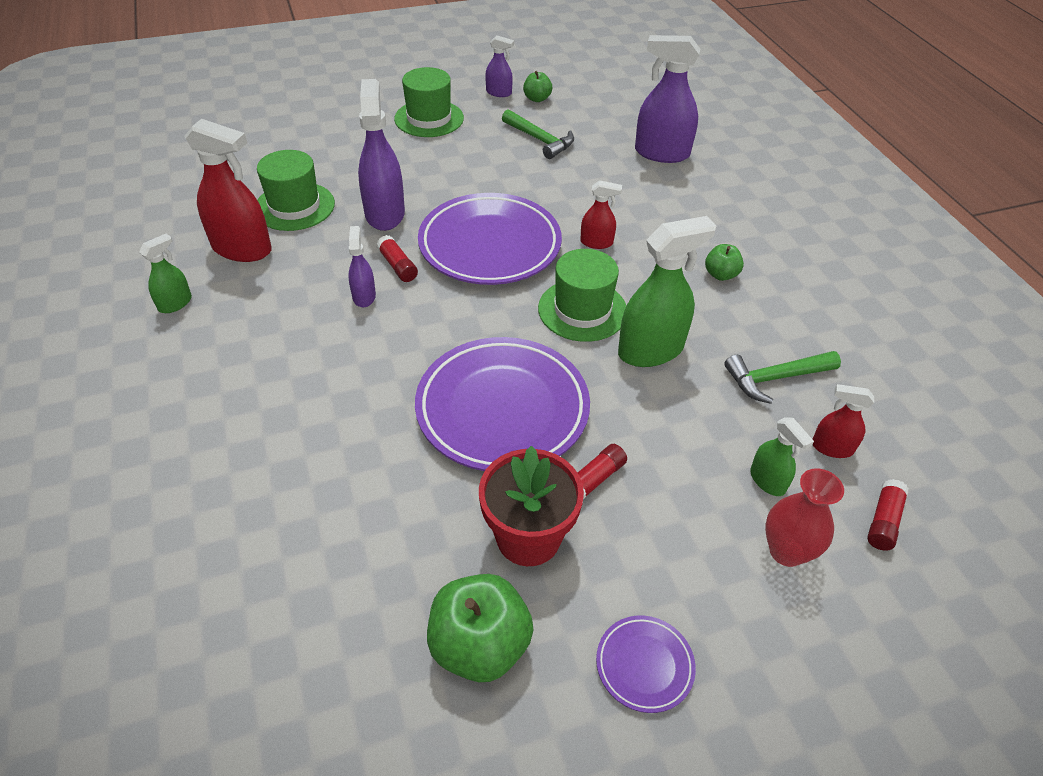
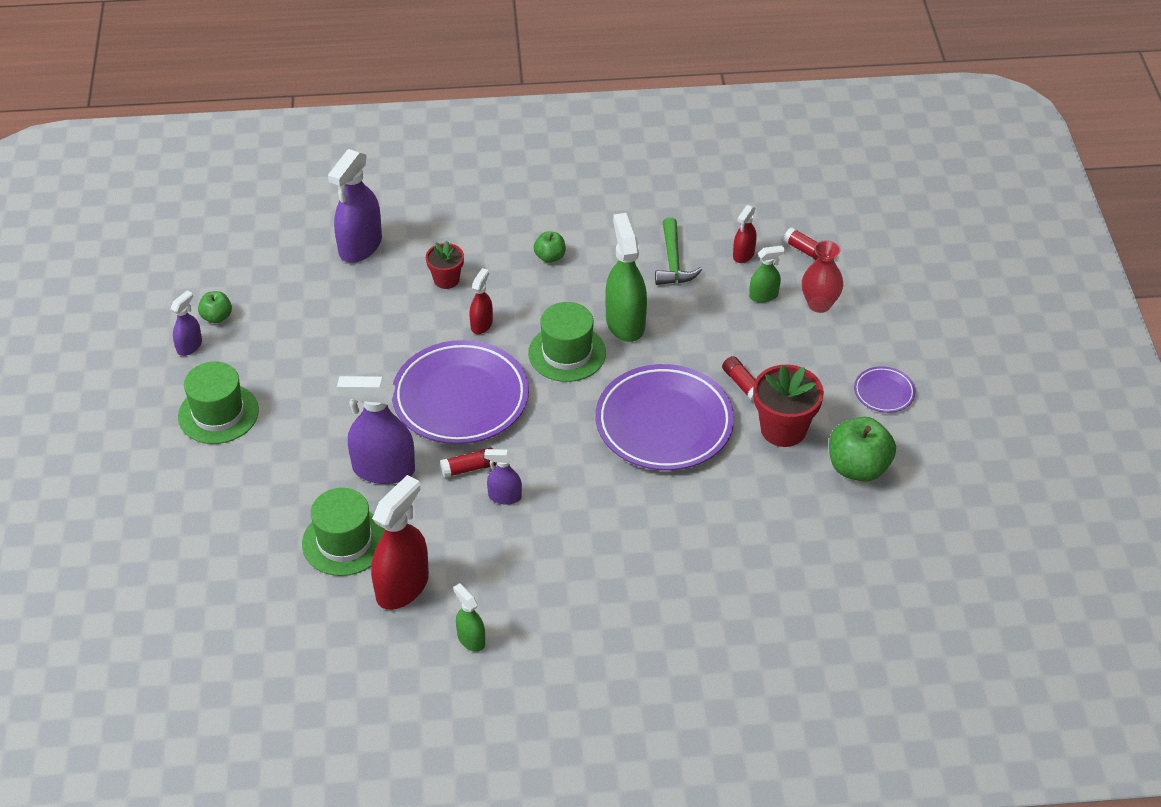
camera: 75 degrees left, 0 degrees up
(540, 140) = (300, 330): green hammer -> none
(646, 210) = (446, 280): none -> red flower pot

